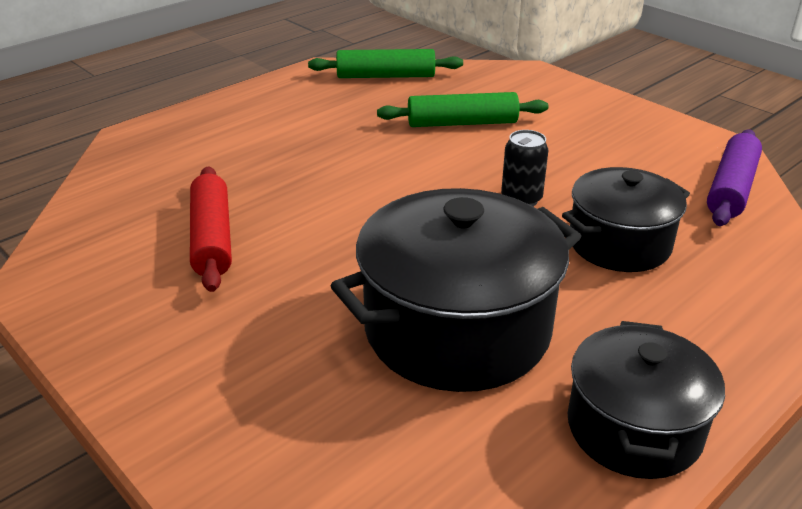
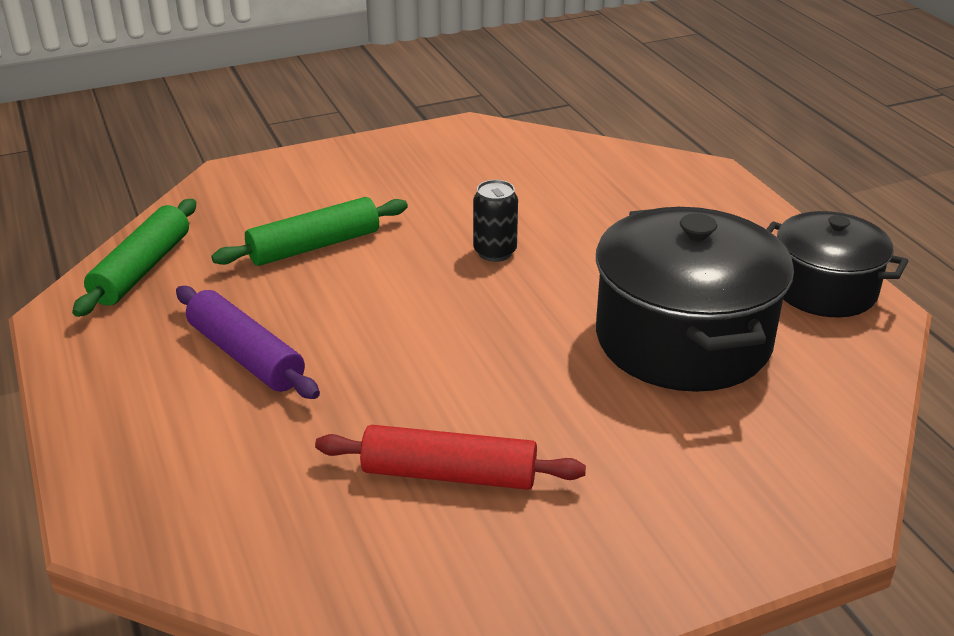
camera: 70 degrees left, 0 degrees up
(462, 123) = (314, 246): green rolling pin -> green rolling pin turned 45 degrees clockwise
(619, 244) = (595, 224): black pot -> none
(731, 188) = (542, 148): purple rolling pin -> purple rolling pin (246, 355)

